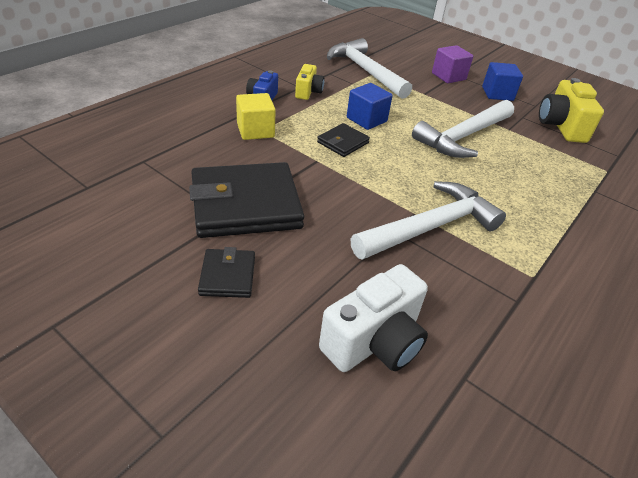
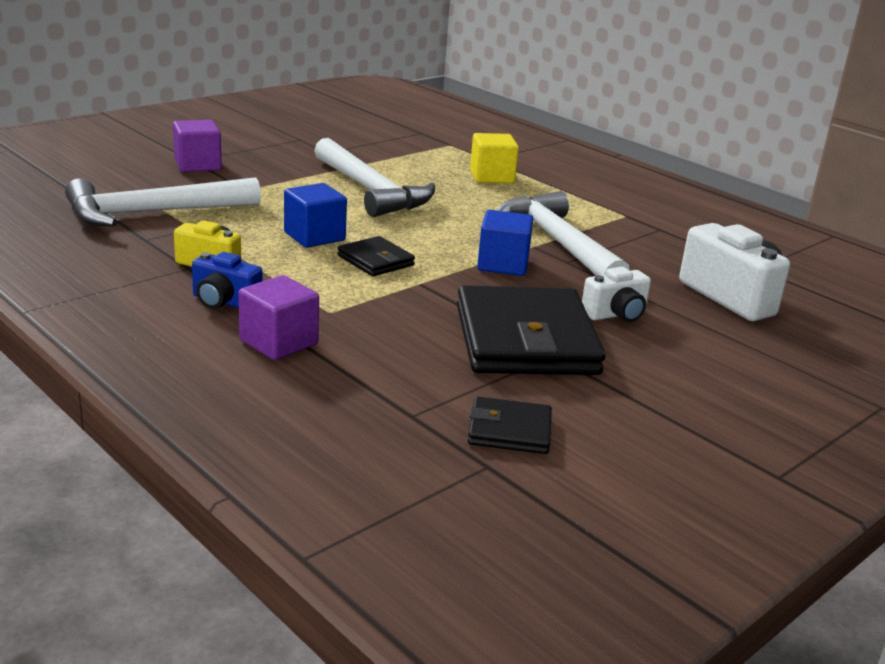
camera: 80 degrees left, 15 degrees down
(219, 117) = (279, 342): none -> purple cube
(228, 276) = (663, 361): black wallet -> black wallet (509, 430)
(255, 130) = (330, 317): yellow cube -> yellow cube (492, 176)
(303, 254) = (616, 314): none -> white camera
(497, 94) = (262, 150): blue cube -> blue cube (503, 264)
(561, 126) = (355, 140): yellow camera -> none

